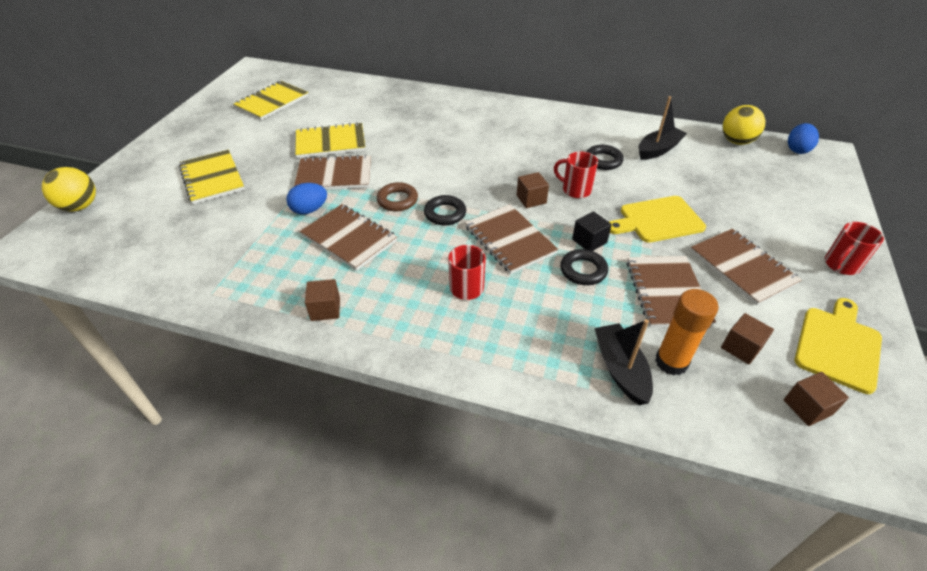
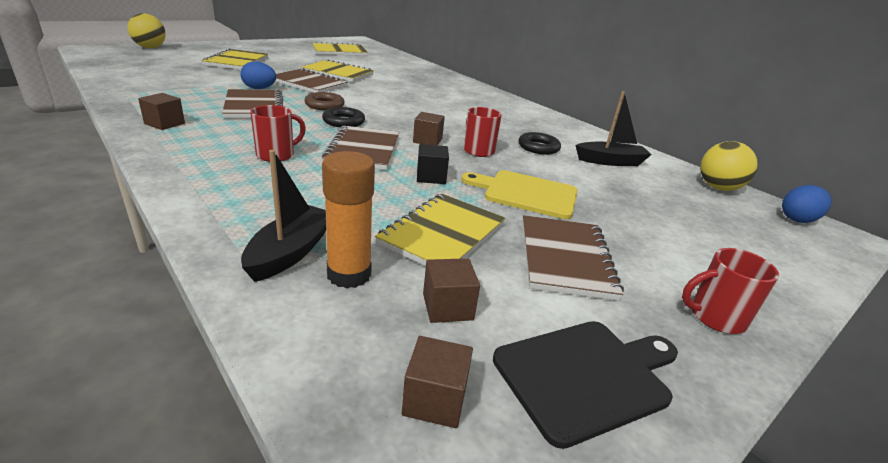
camera: 30 degrees right, 15 degrees down
(583, 270) = (389, 188): black ring -> none
(667, 292) = (443, 234): brown notebook -> yellow notebook
(838, 345) = (586, 376): yellow cutting board -> black cutting board

